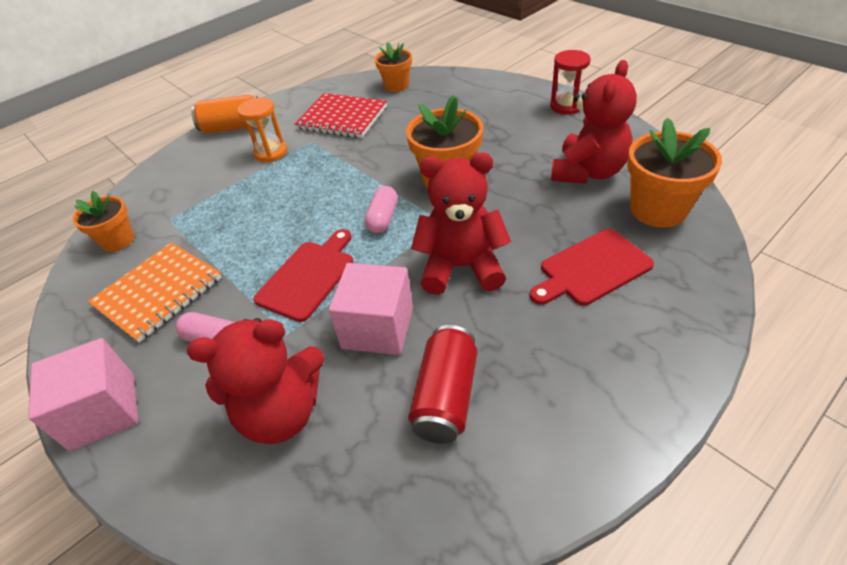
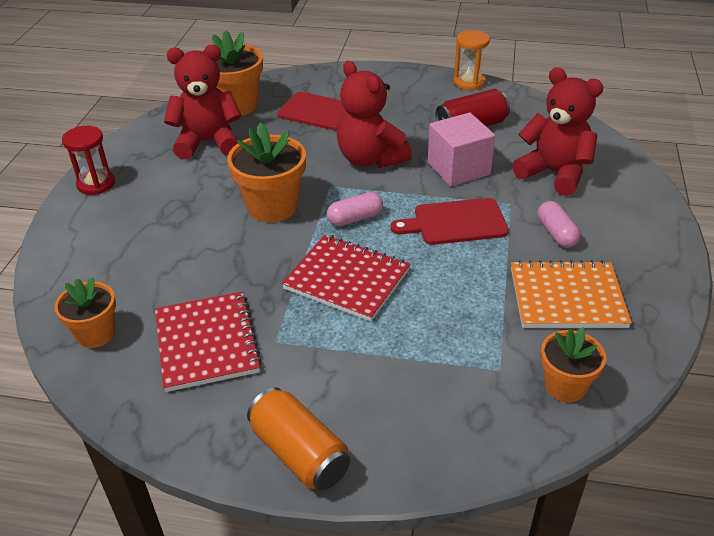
camera: 130 degrees left, 5 degrees down
(103, 411) = (659, 245): pink cube -> none
(270, 152) = (324, 365): orange hourglass -> orange hourglass (469, 82)
(323, 187) = (347, 279): none -> red notebook

